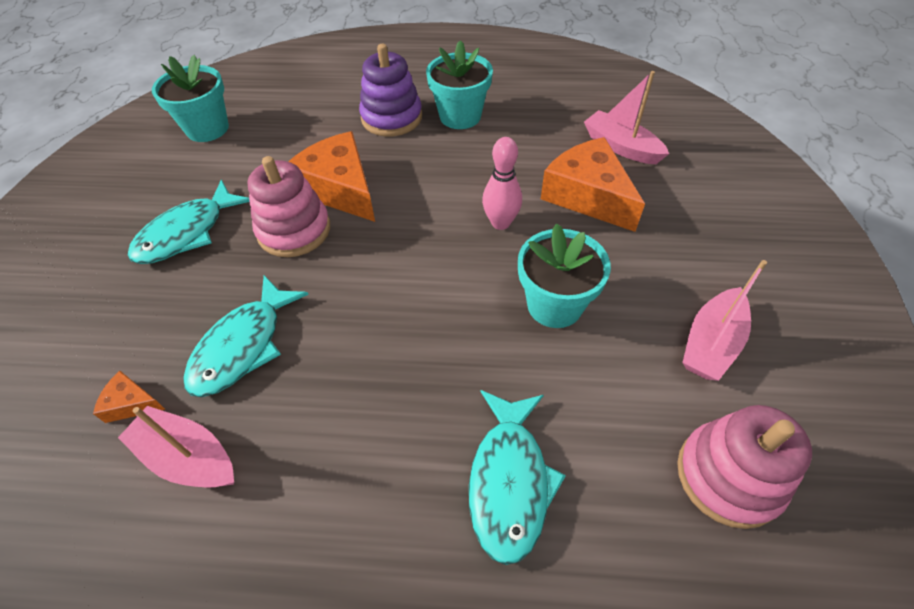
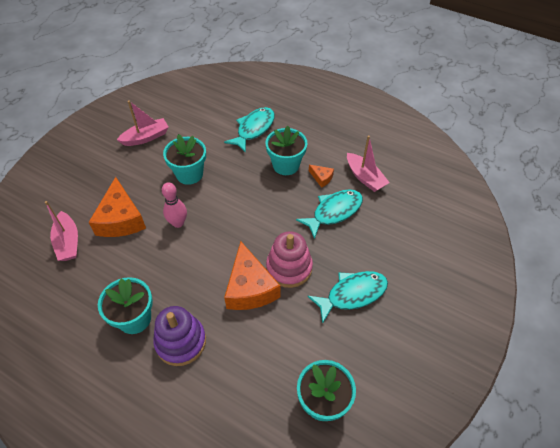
camera: 155 degrees left, 0 degrees up
(132, 403) = (387, 206): orange cheese -> orange cheese (321, 178)
(380, 409) = (286, 165): none -> turquoise flower pot
(728, 476) = (185, 105): pink stacking toy -> none

